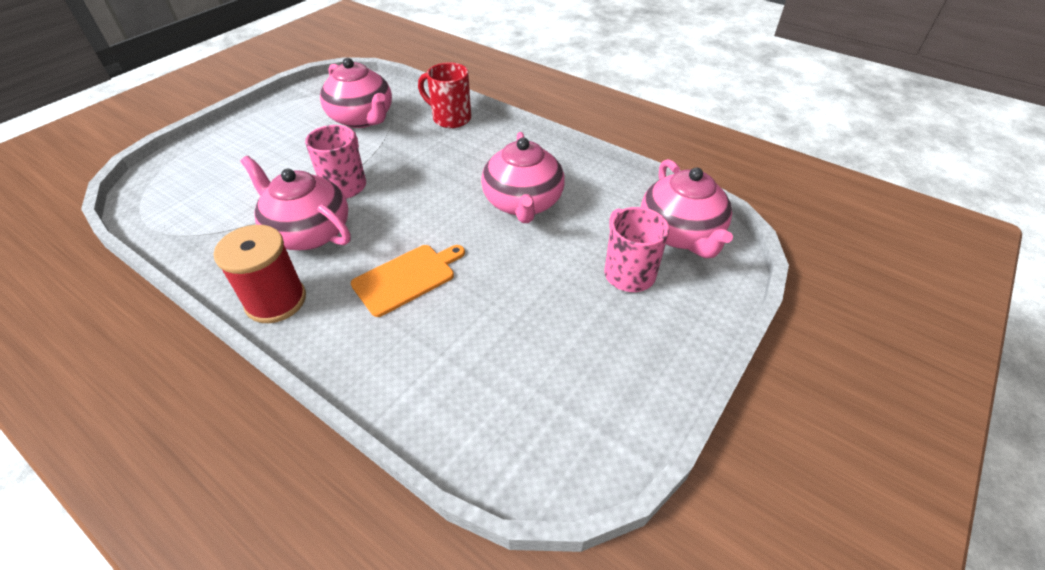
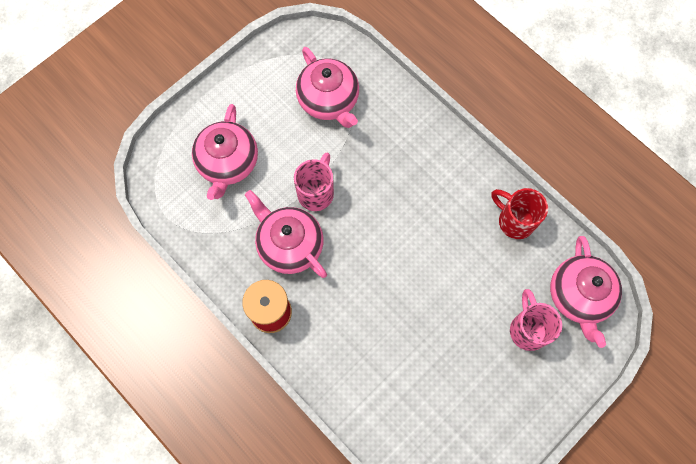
camera: 10 degrees right, 25 degrees up
(407, 278) = (363, 306): orange cutting board -> none
(450, 118) = (408, 113): red mug -> red mug (514, 220)
(523, 203) = (459, 239): pink teapot -> pink teapot (227, 163)

